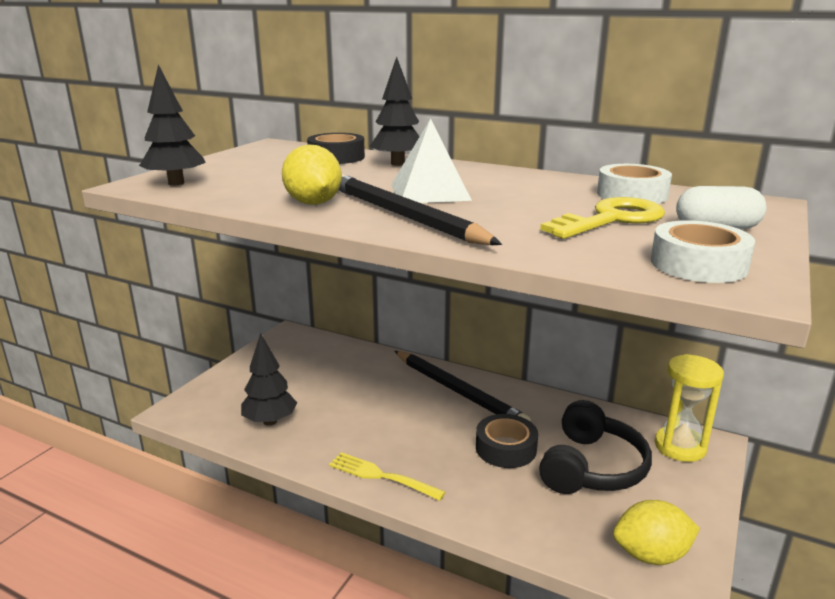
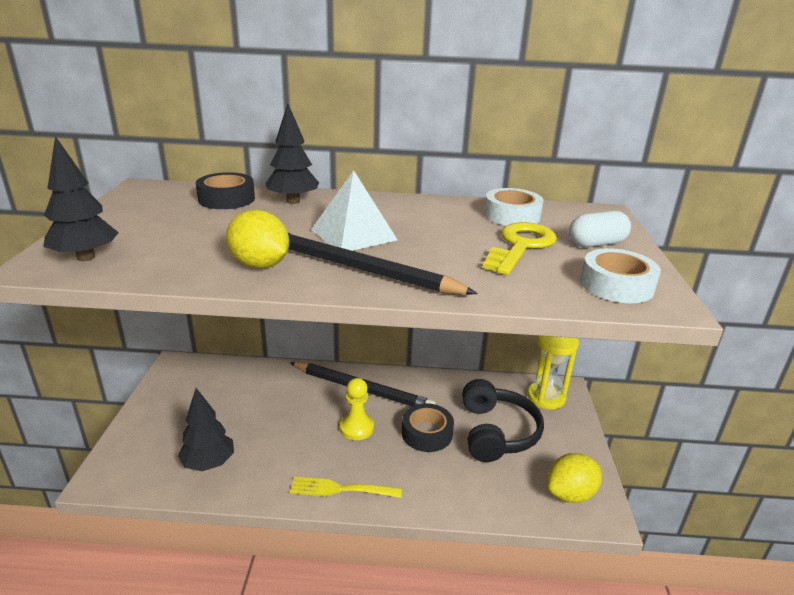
camera: 25 degrees left, 5 degrees up
(431, 425) = (356, 428): none -> yellow pawn

